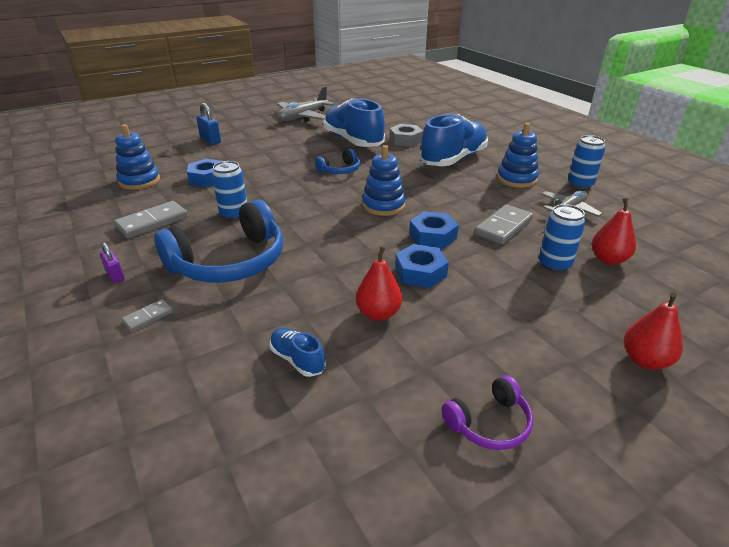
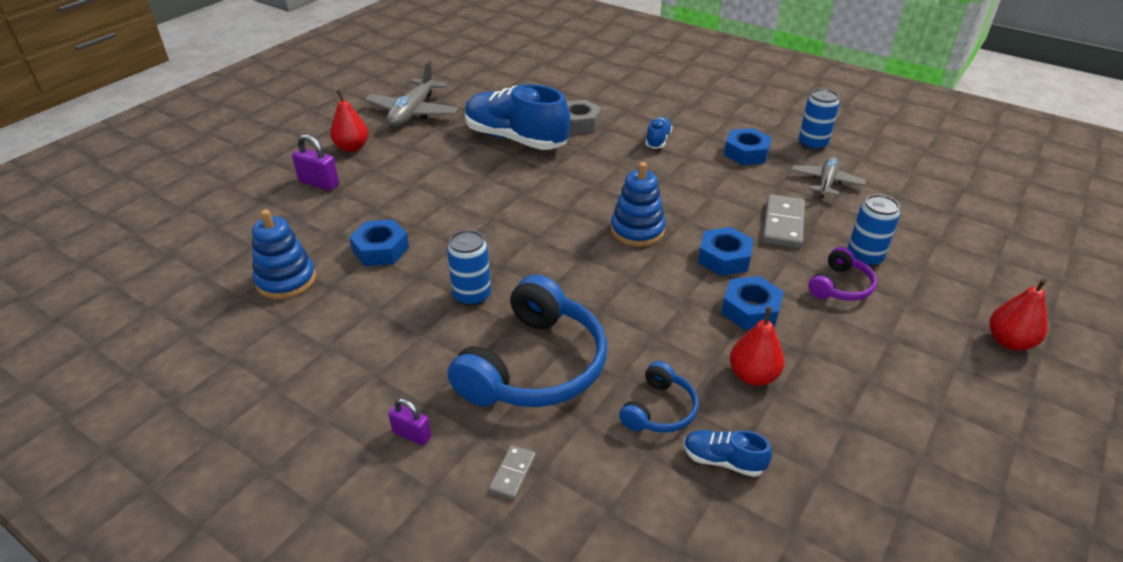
camera: 25 degrees left, 5 degrees up
(152, 222) = (376, 340): grey domino -> none
(210, 140) = (319, 183): blue padlock -> purple padlock
(340, 170) = (541, 190): blue headphones -> blue headphones (659, 410)
(453, 159) = (658, 140): blue shoe -> blue shoe, size x0.44
(489, 423) = (941, 456): purple headphones -> purple headphones (840, 286)
(516, 179) = (746, 153): blue stacking toy -> blue nut
(608, 259) = (905, 236): red pear -> red pear (352, 147)

